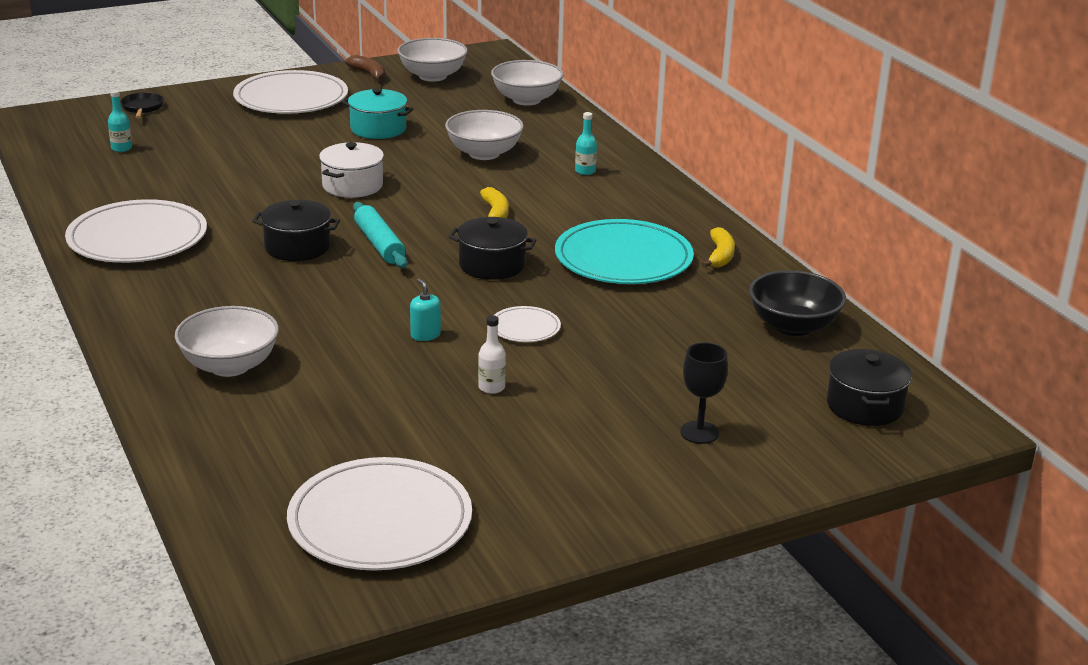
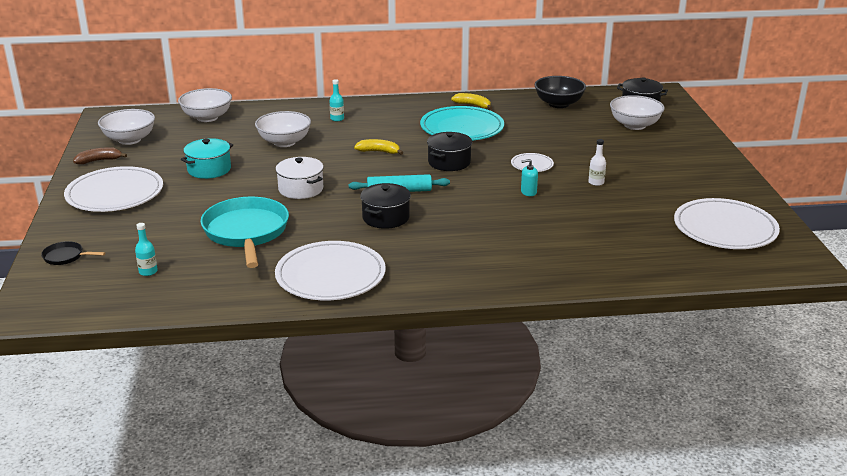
camera: 70 degrees left, 0 degrees up
(225, 177) = (246, 233): none -> turquoise pan
(230, 366) = (542, 255): white bowl -> white bowl (634, 125)
(699, 432) = (655, 142): black goblet -> none

